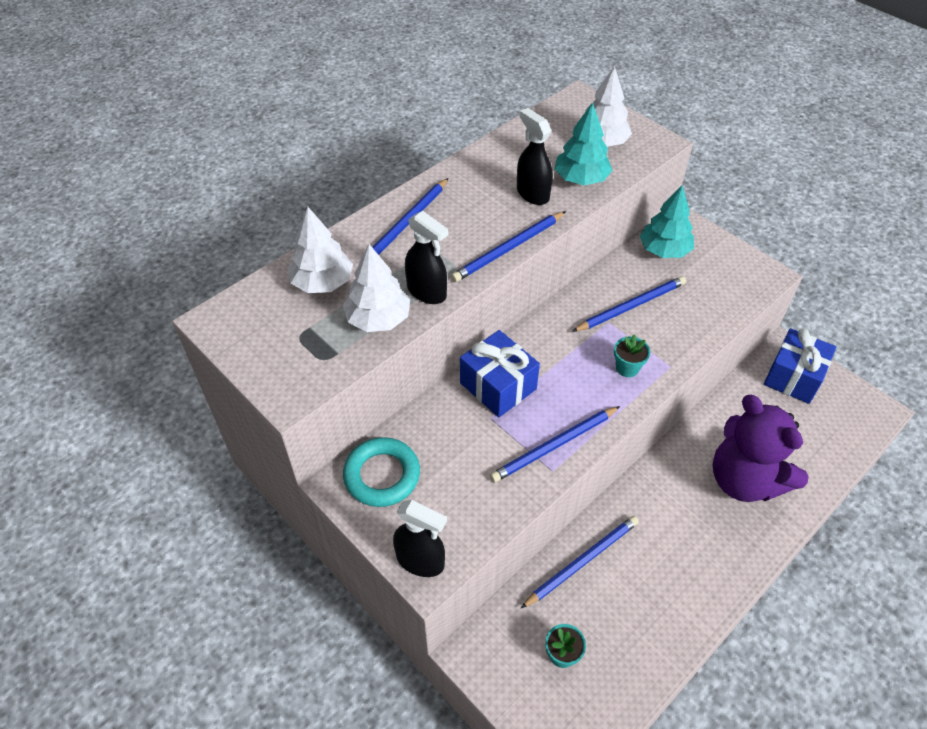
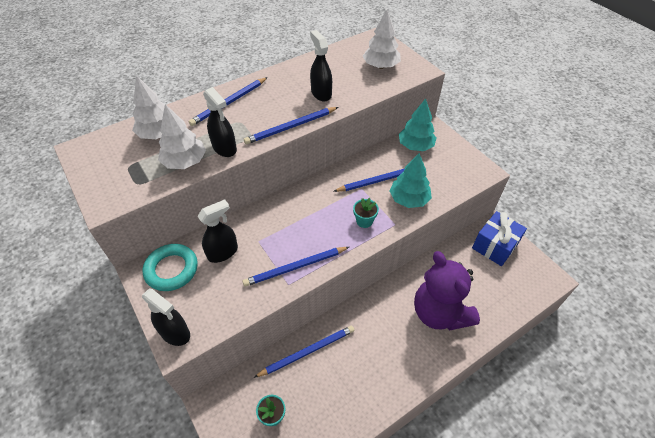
camera: 10 degrees right, 0 degrees up
(446, 440) = (223, 252): none -> black spray bottle
(498, 386) = (271, 221): blue gift -> none
(581, 179) = (358, 88): turquoise tree -> turquoise tree (409, 199)

